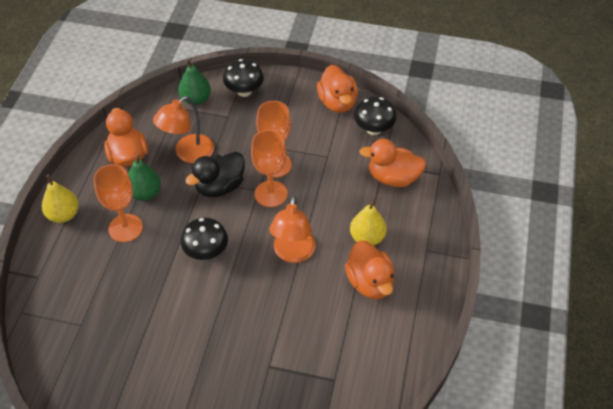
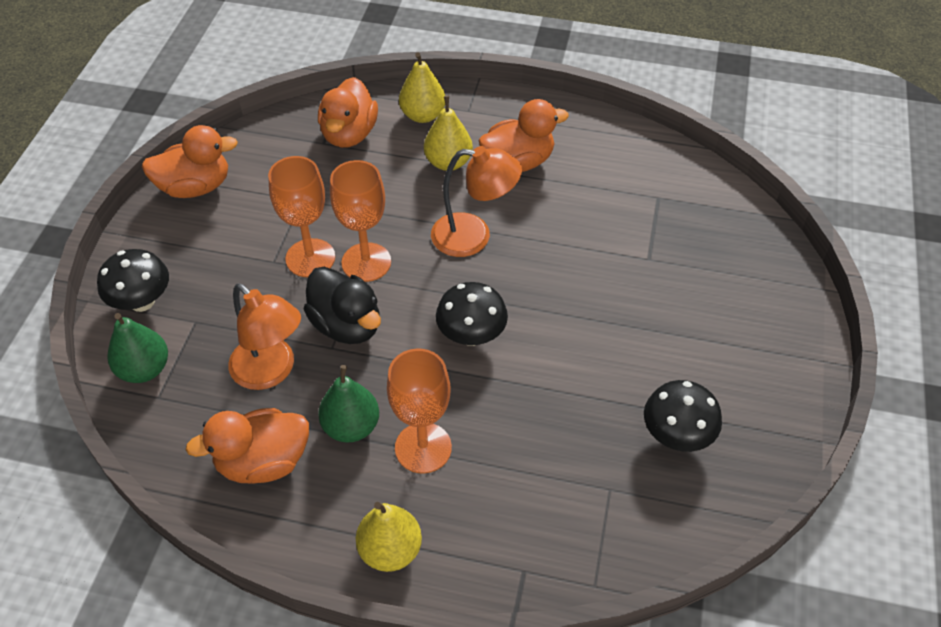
camera: 90 degrees left, 0 degrees up
(374, 129) = (257, 150): black mushroom -> black mushroom (676, 435)
(417, 221) = (423, 115): none -> yellow pear

